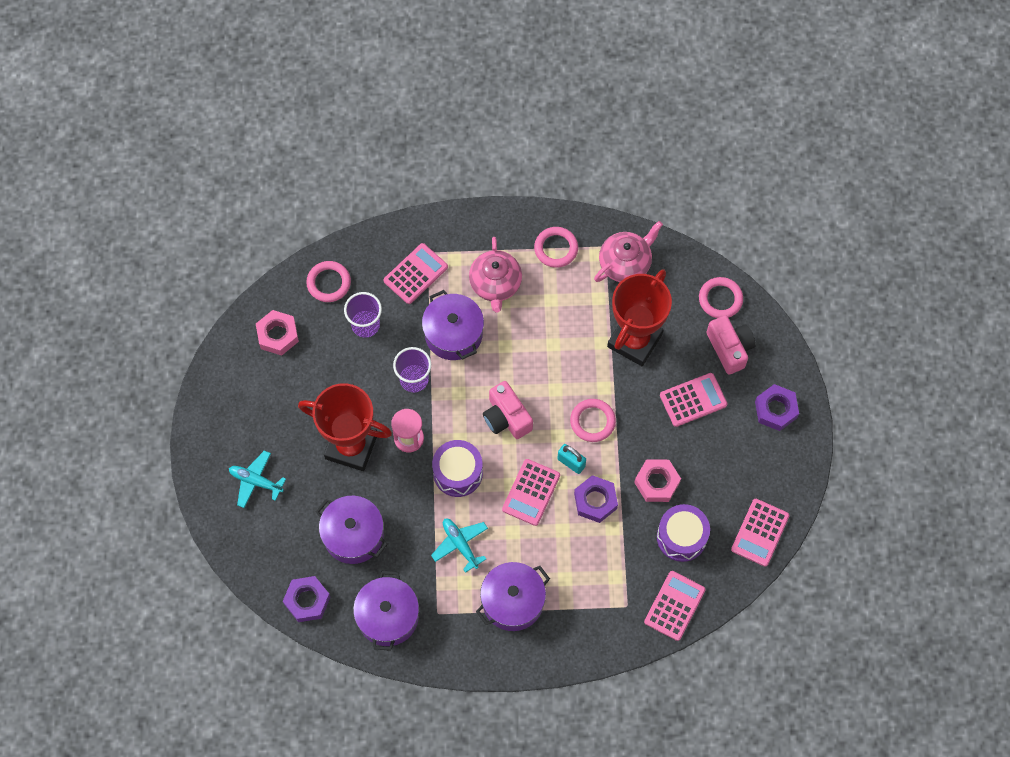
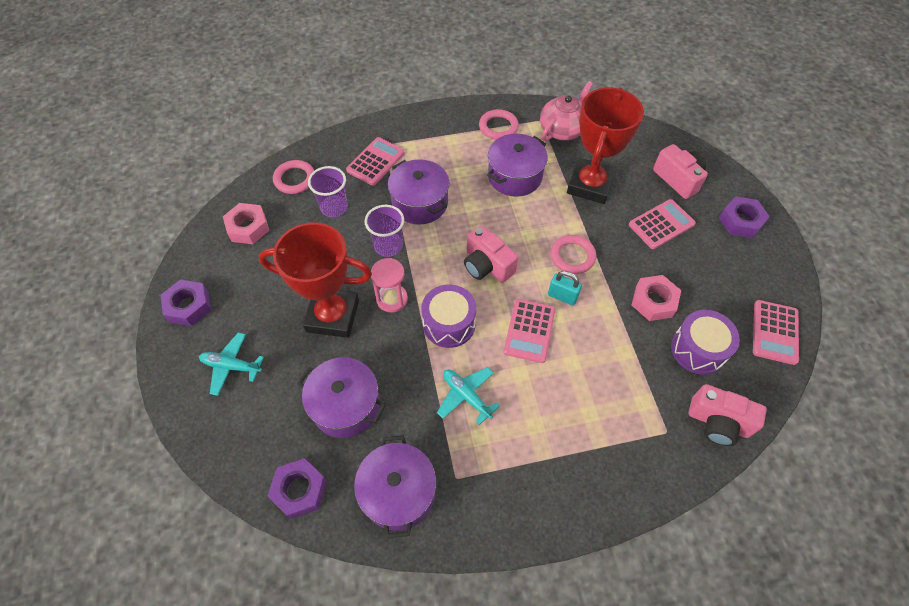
camera: 10 degrees left, 10 degrees down
(495, 284) = (451, 160): pink teapot -> none
(512, 601) = (539, 449): purple pot -> purple pot (514, 176)
(595, 501) = (598, 328): purple nut -> purple nut (189, 306)
(674, 606) = (718, 422): pink calculator -> pink camera
(720, 299) = (654, 144): pink ring -> none

